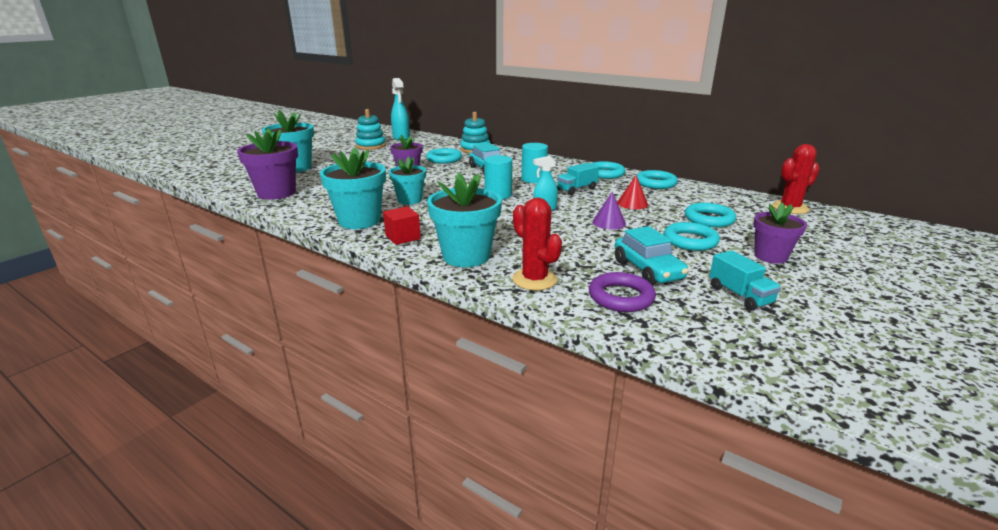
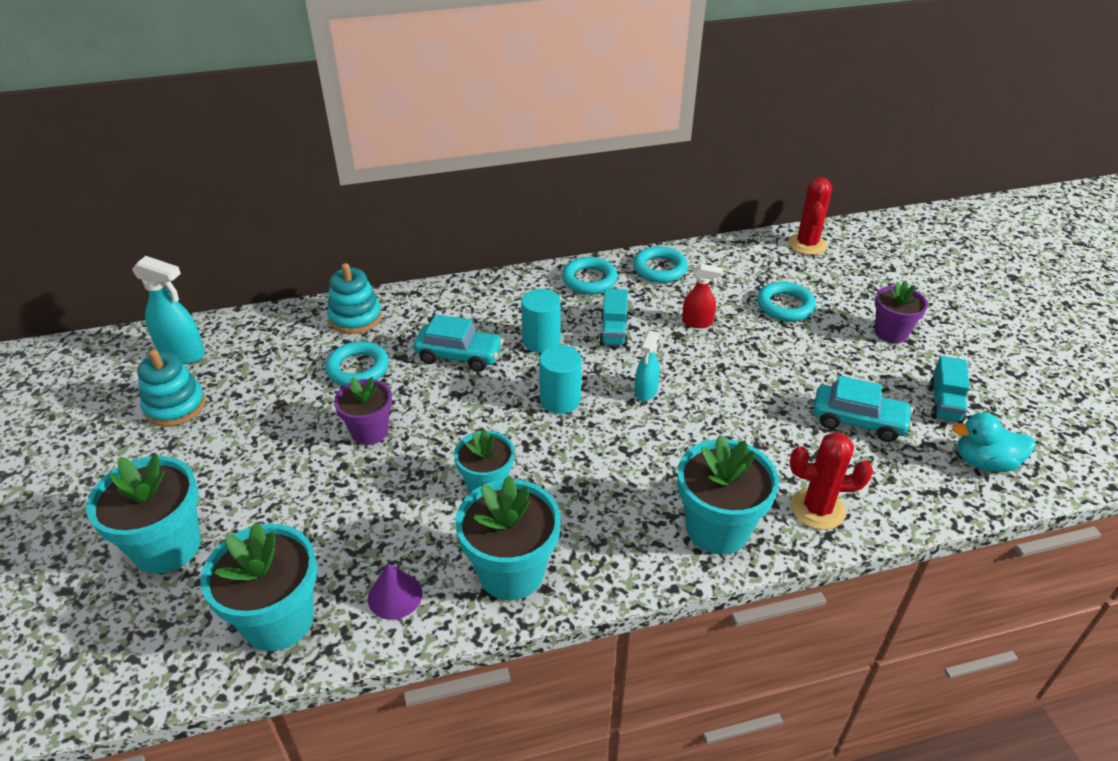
camera: 50 degrees left, 15 degrees up
(276, 193) = (278, 620): purple flower pot -> turquoise flower pot
(403, 237) = (611, 555): red cube -> none
(609, 222) = (730, 371): purple cone -> purple cone (395, 595)
(621, 297) = (896, 474): purple ring -> none
(632, 203) = (697, 322): red cone -> red spray bottle
(690, 241) = (821, 352): turquoise ring -> none
(707, 329) = (984, 462): none -> turquoise duck
(740, 295) = (944, 403): turquoise truck -> turquoise truck turned 90 degrees clockwise

